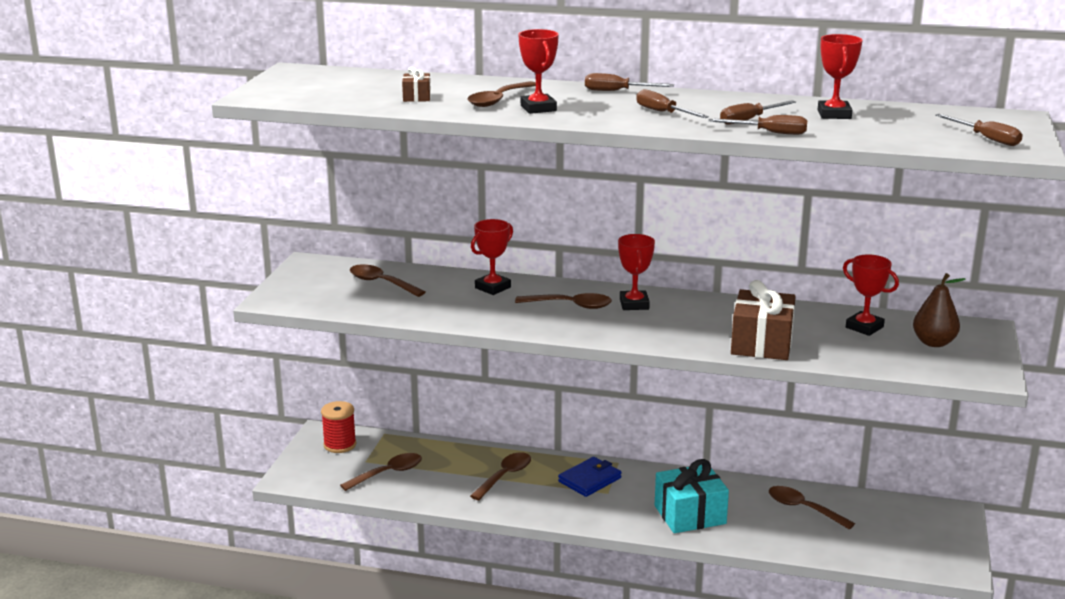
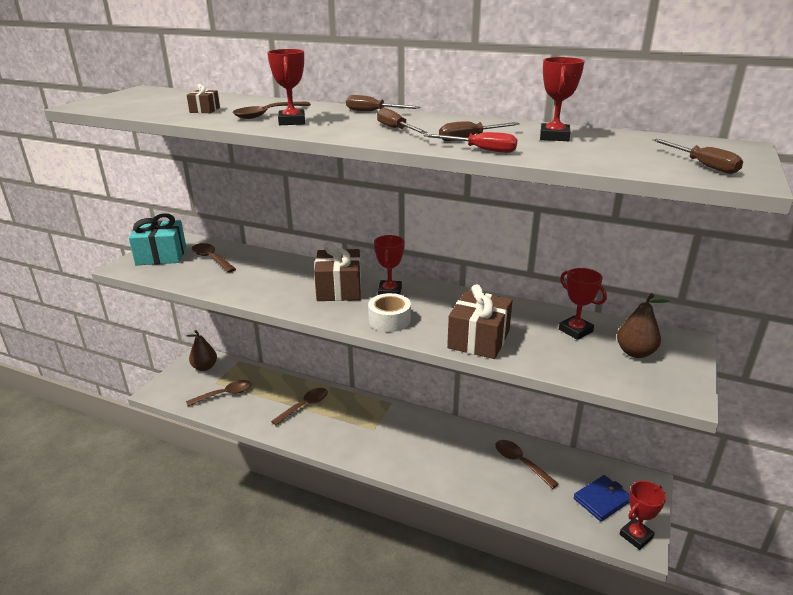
camera: 10 degrees right, 5 degrees up
(340, 445) = (205, 367): red spool -> brown pear
(492, 287) = (289, 269): red trophy -> red trophy (636, 536)
(570, 305) = (339, 289): brown spoon -> brown gift
(589, 480) = (364, 416): blue wallet -> blue wallet (602, 500)
(651, 333) = (389, 320): none -> white tape
(690, 515) = (428, 458): turquoise gift -> turquoise gift (161, 256)
(769, 133) = (480, 150): brown screwdriver -> red screwdriver

